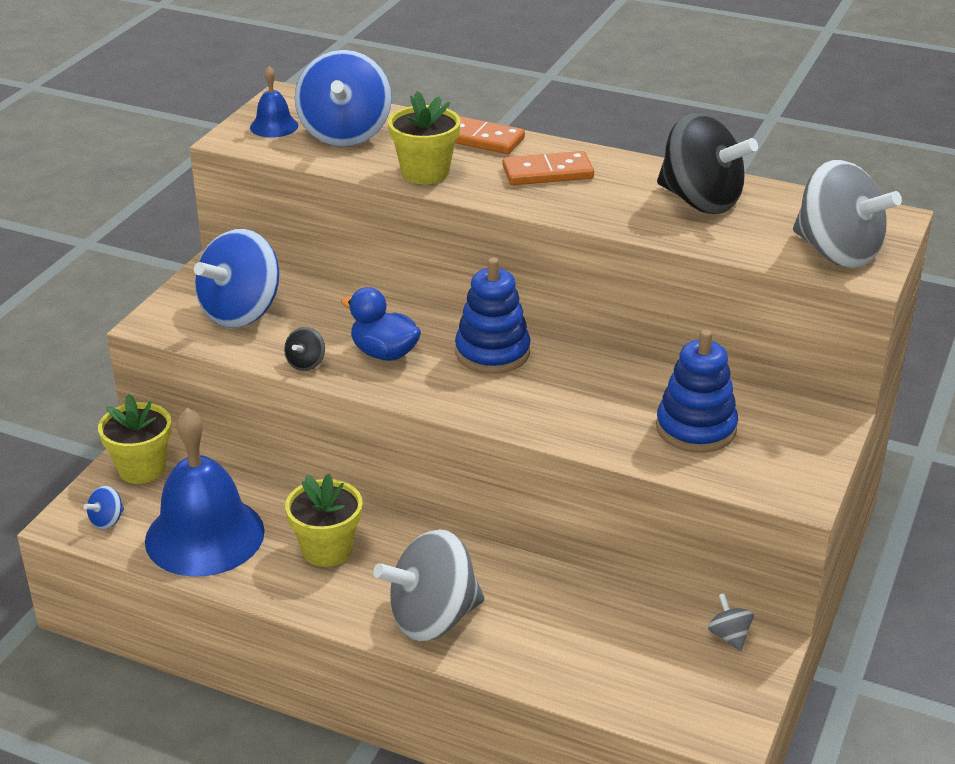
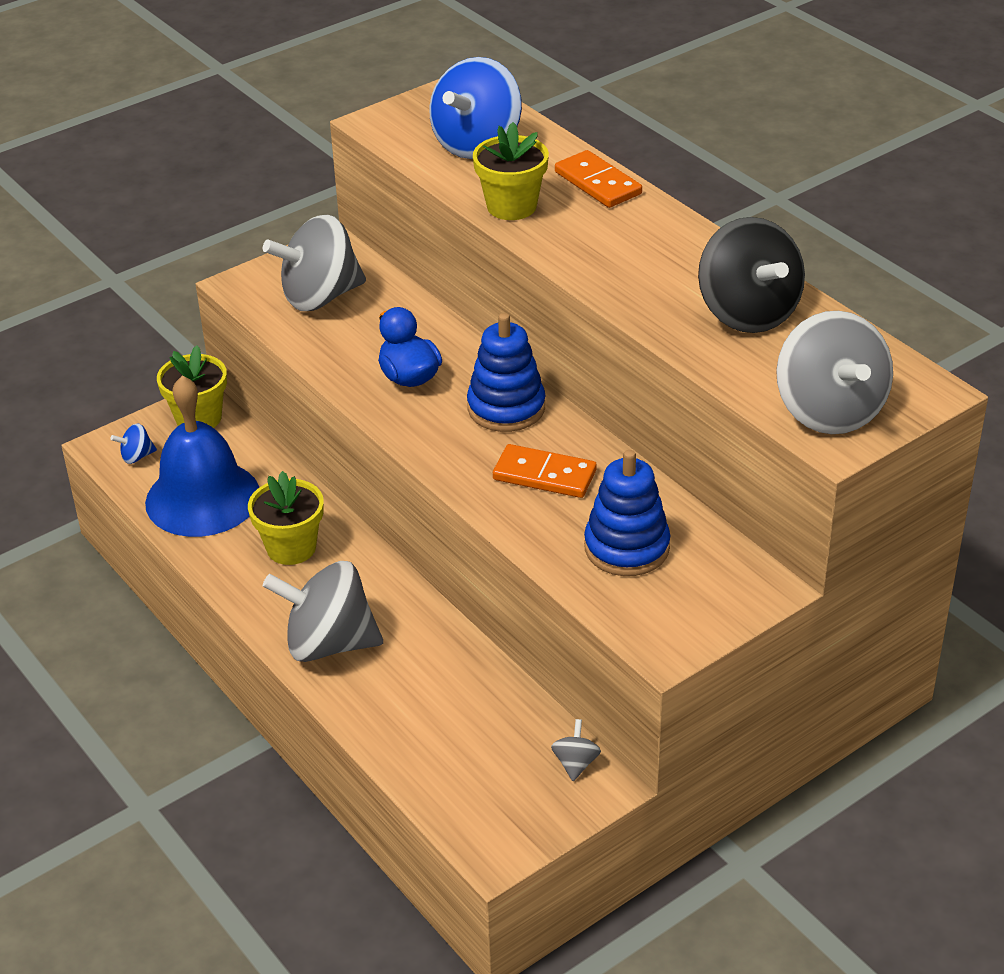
camera: 30 degrees right, 5 degrees up
(241, 312) = (320, 297): blue spinning top -> grey spinning top
(274, 126) = (421, 118): blue bell -> none
(306, 363) = (333, 365): black spinning top -> none
(547, 172) = (627, 238): orange domino -> orange domino (544, 475)

